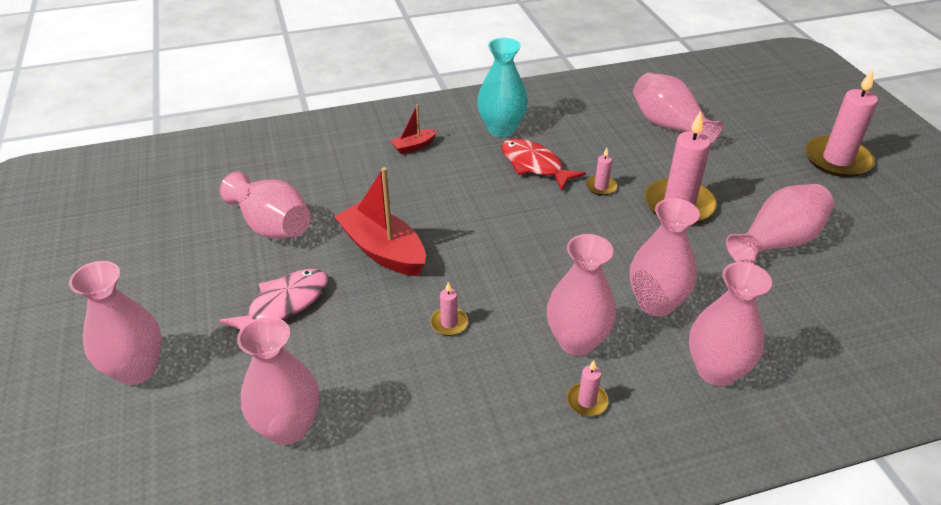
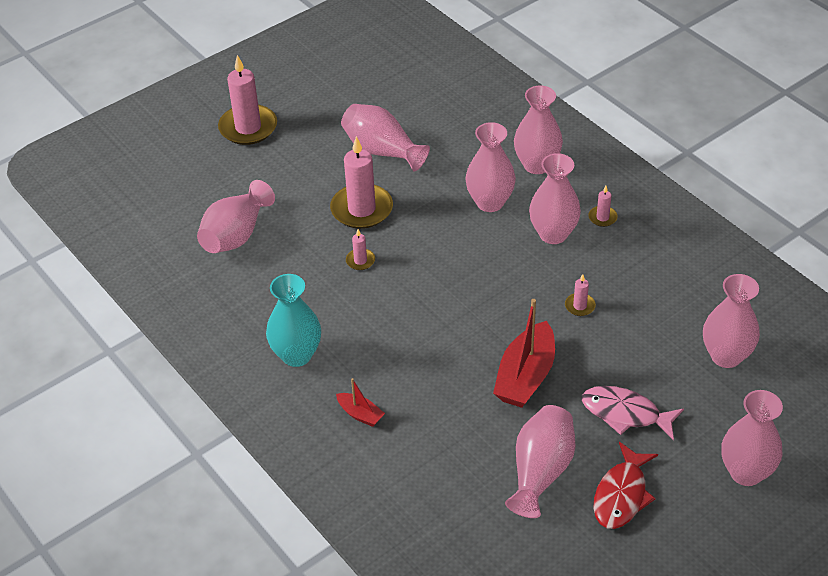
camera: 110 degrees left, 5 degrees up
(534, 165) = (349, 313): red fish -> red fish (622, 495)

